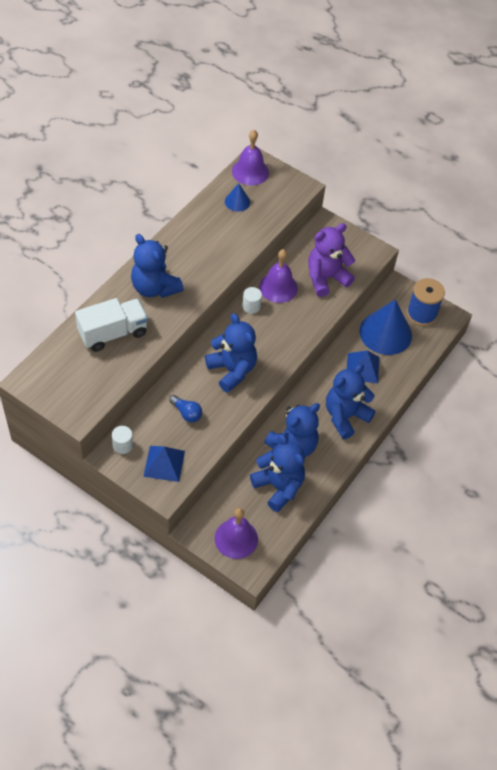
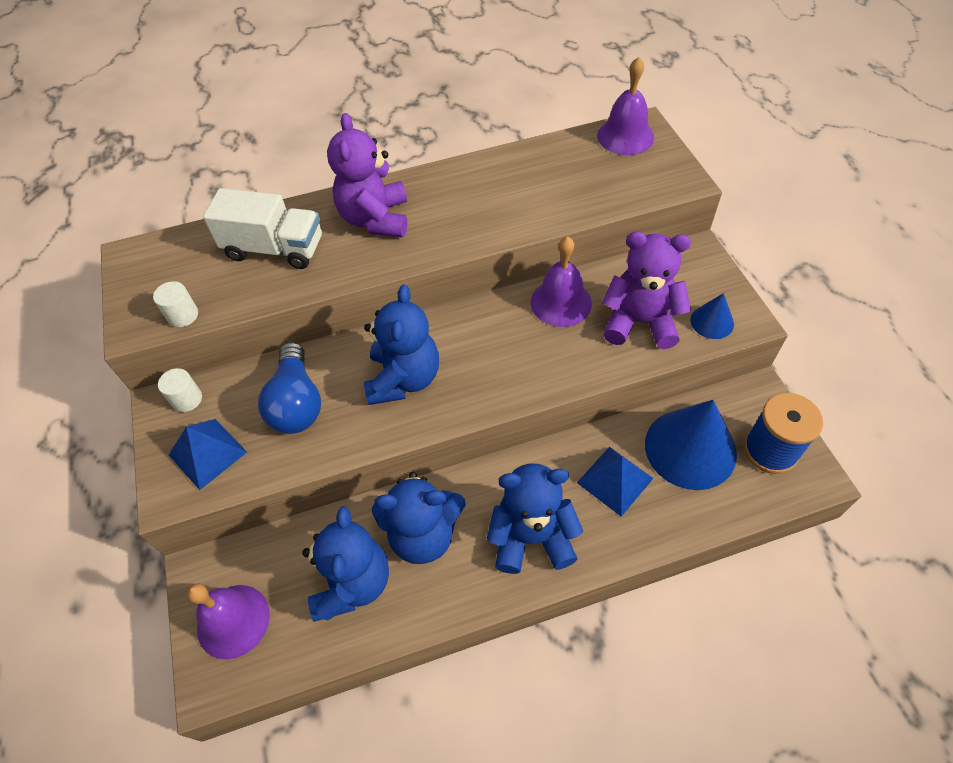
camera: 45 degrees right, 0 degrees up
(154, 288) = (375, 219): blue teddy bear -> purple teddy bear
(186, 413) = (297, 403): blue light bulb -> blue light bulb, size x1.76
(237, 201) = (576, 164): blue cone -> blue cone (712, 322)
(251, 306) = (503, 309): white cylinder -> white cylinder (183, 315)

